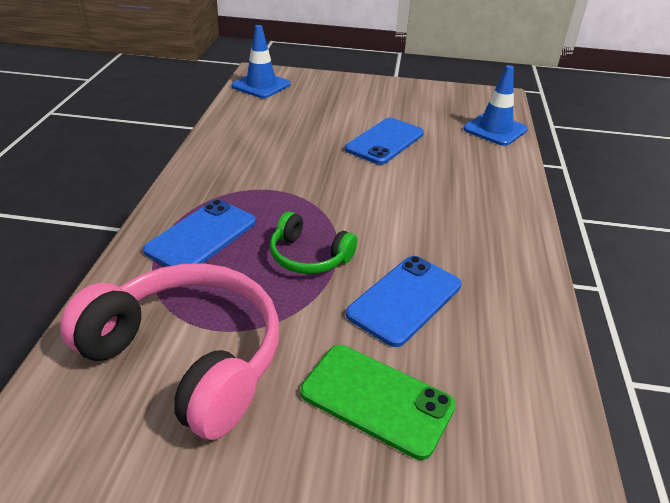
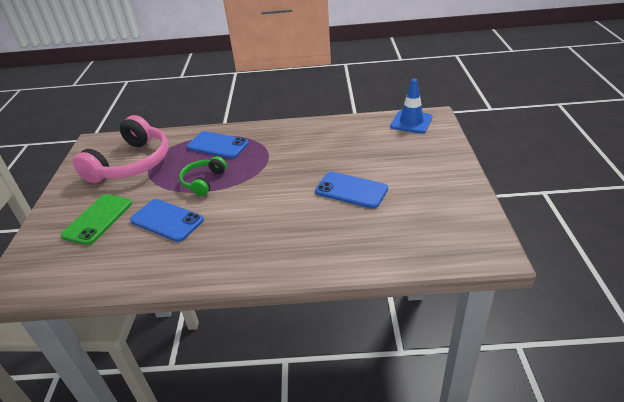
camera: 85 degrees right, 0 degrees up
(495, 129) = (408, 251): blue traffic cone -> none

